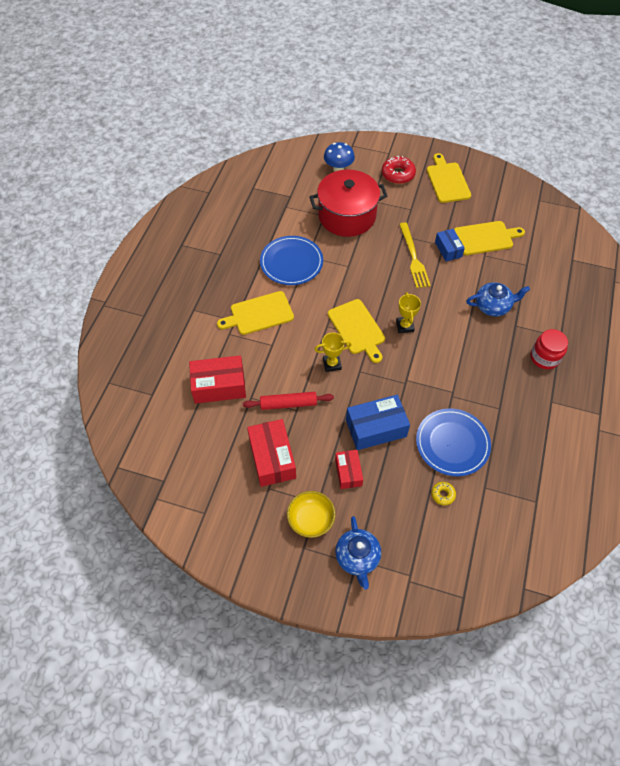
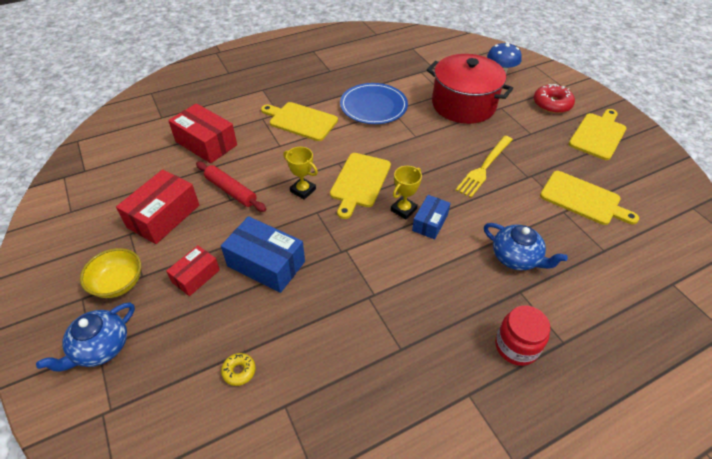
camera: 45 degrees right, 10 degrees down
(448, 249) = (528, 183): blue box -> blue box (430, 223)
(452, 443) = (311, 336): blue plate -> none

